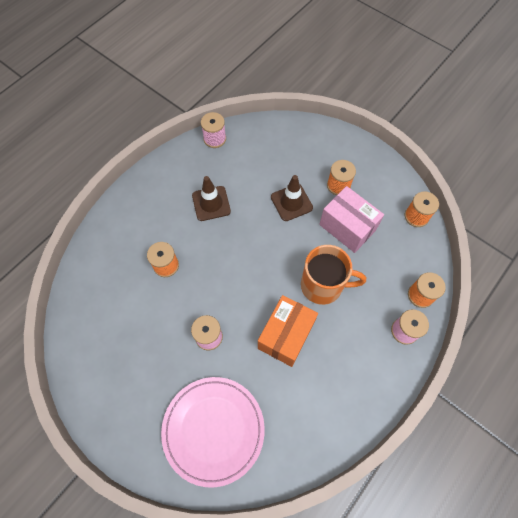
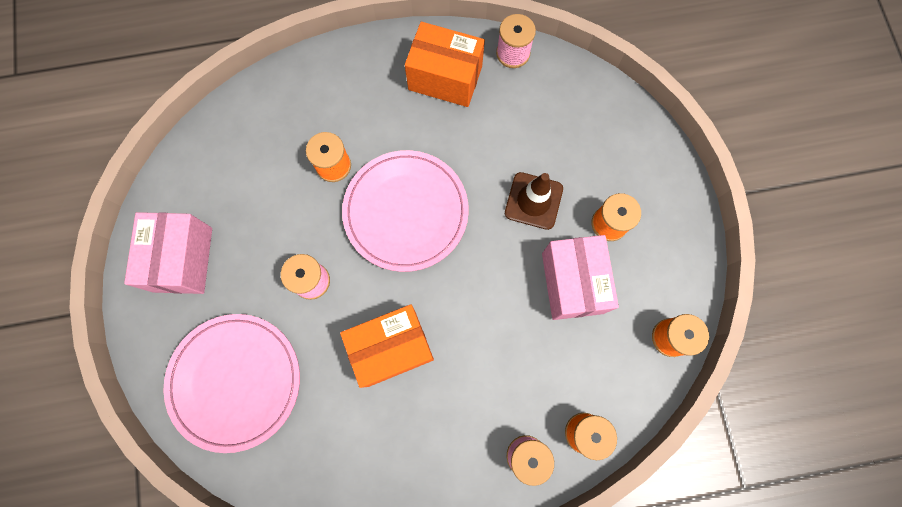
camera: 40 degrees right, 10 degrees up
(118, 388) = (182, 259): none -> pink box
(189, 175) = (445, 78): none -> orange box
(211, 203) = (441, 131): brown traffic cone -> none
(229, 258) = (406, 212): none -> pink plate
(323, 285) = (481, 327): orange mug -> none

